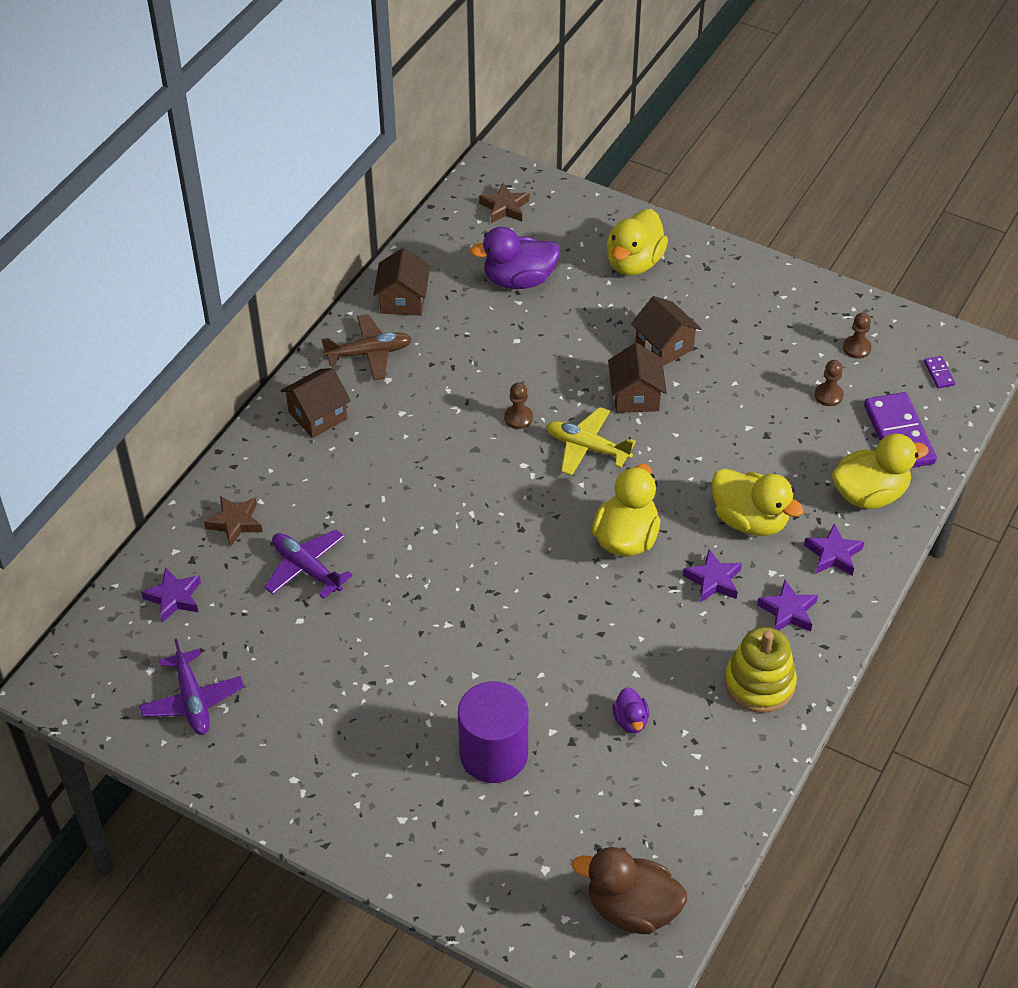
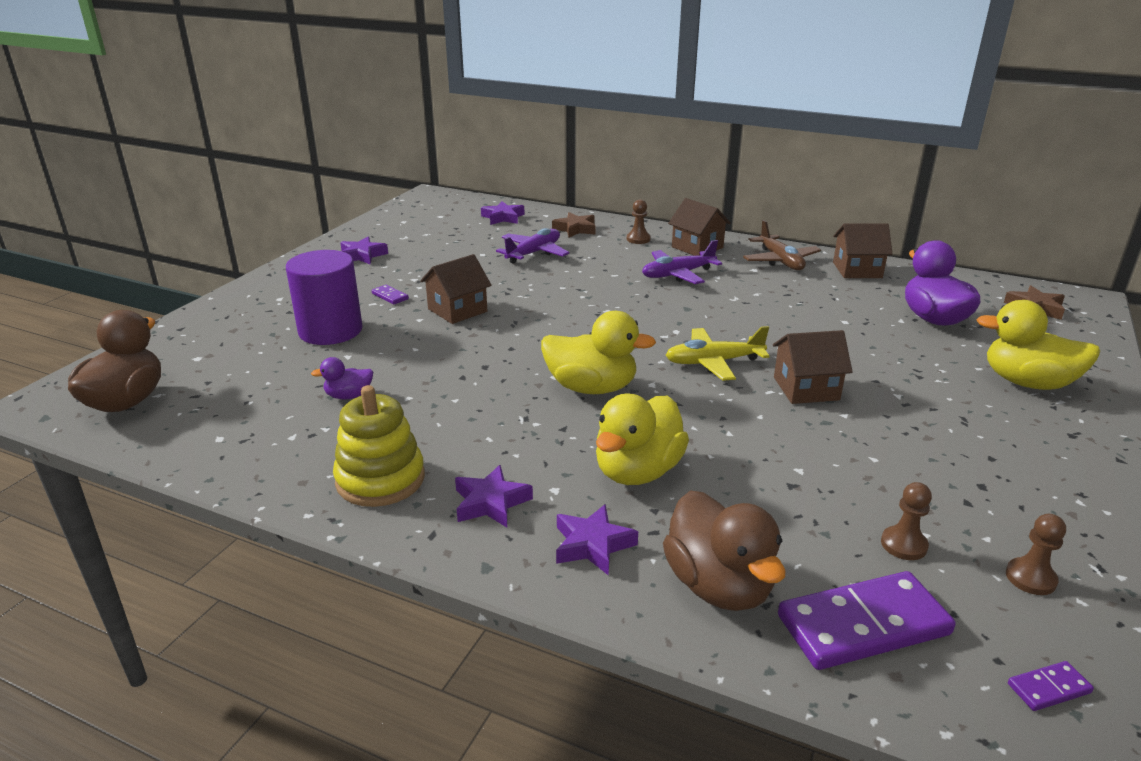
camera: 85 degrees right, 20 degrees down
(192, 700) = (411, 228): purple plane -> purple plane (678, 274)
(412, 707) = (390, 296): none -> purple domino
(518, 418) = (737, 326): brown pawn -> brown pawn (638, 239)
(587, 448) = (713, 362): yellow plane -> yellow plane turned 120 degrees counterclockwise
(664, 346) = (901, 405): brown house -> brown house (457, 310)
(713, 580) = (537, 445): purple star -> purple star (362, 255)
(869, 494) = (718, 586): yellow duck -> brown duck

